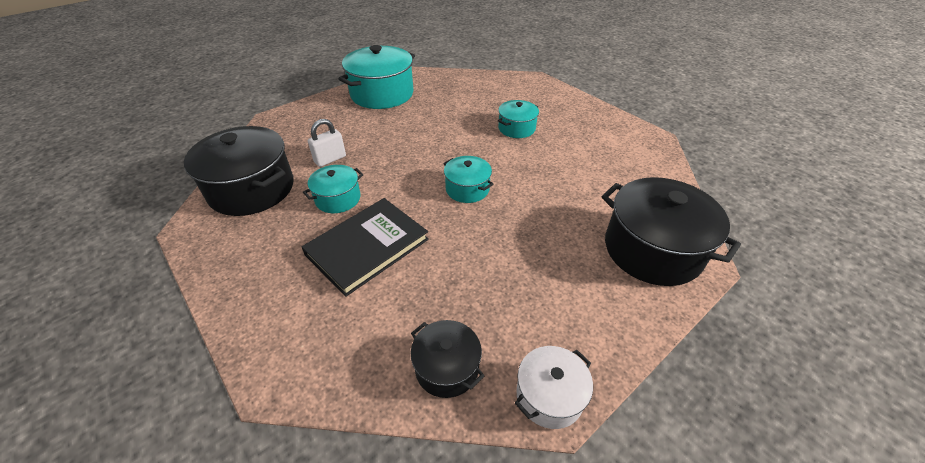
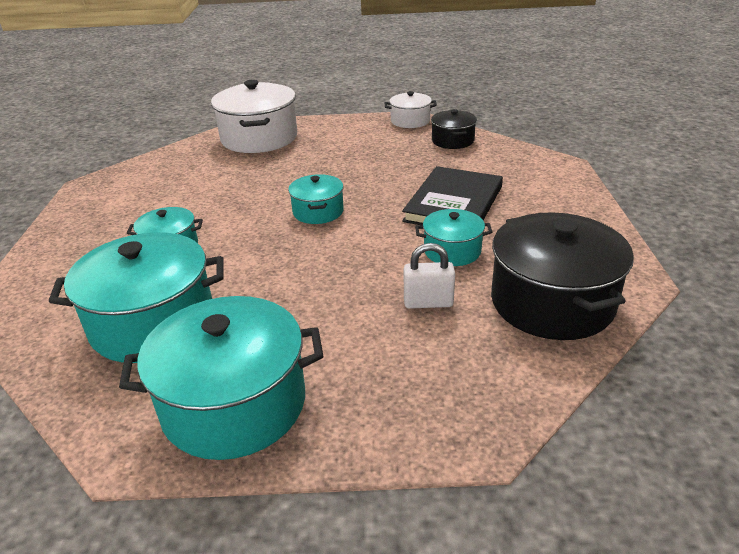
camera: 140 degrees left, 10 degrees down
(367, 247) = (454, 204): black book -> black book turned 60 degrees counterclockwise
(458, 100) = (153, 323): none -> turquoise pot
(652, 250) = (259, 138): black pot -> white pot

